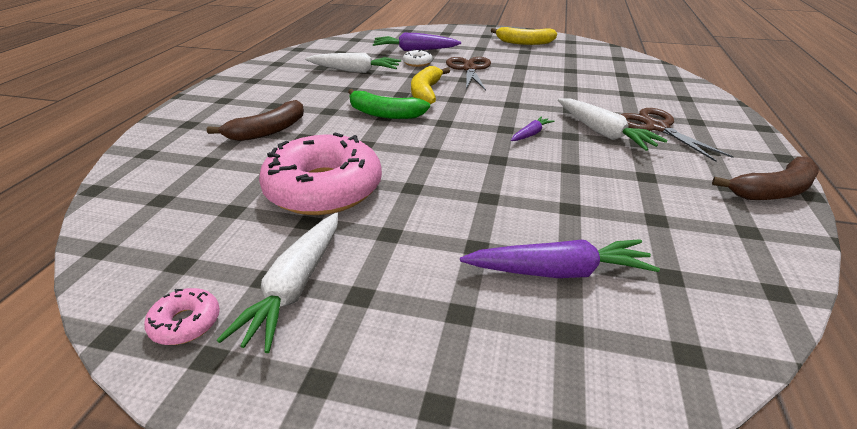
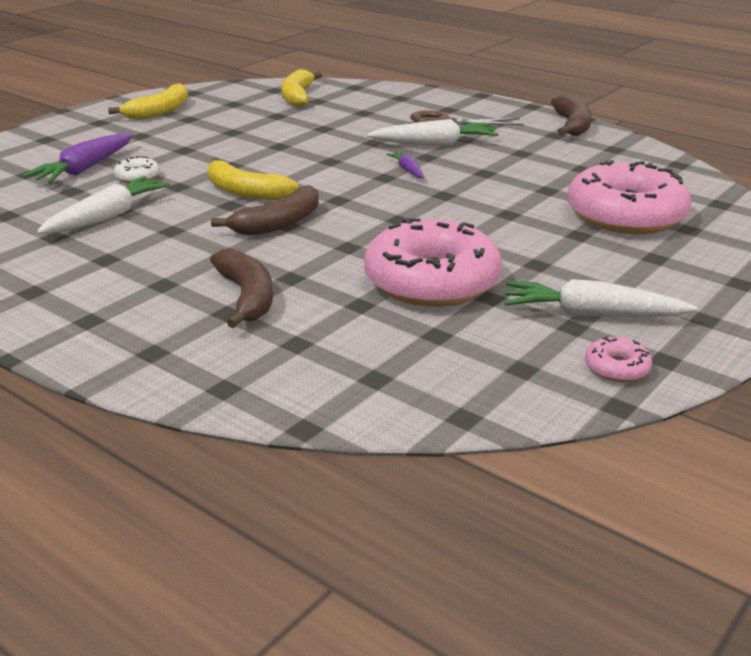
camera: 65 degrees left, 5 degrees down
(295, 287) = (591, 315): white carrot -> white carrot turned 150 degrees clockwise
(384, 114) = (278, 223): green banana -> brown banana
(469, 69) = (202, 156): brown scissors -> none
(558, 271) = (626, 215): purple carrot -> pink donut
(618, 67) = (297, 96): none -> yellow banana

